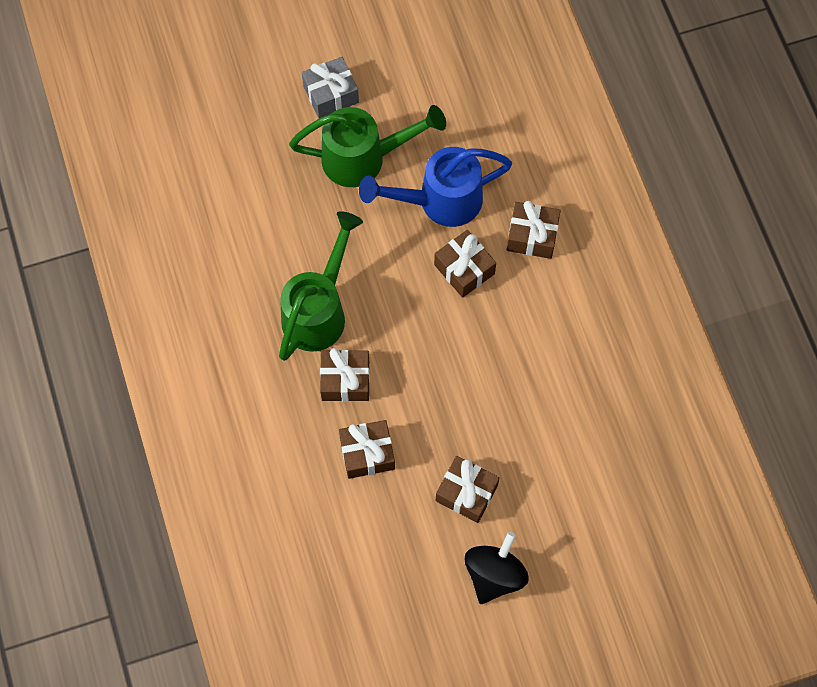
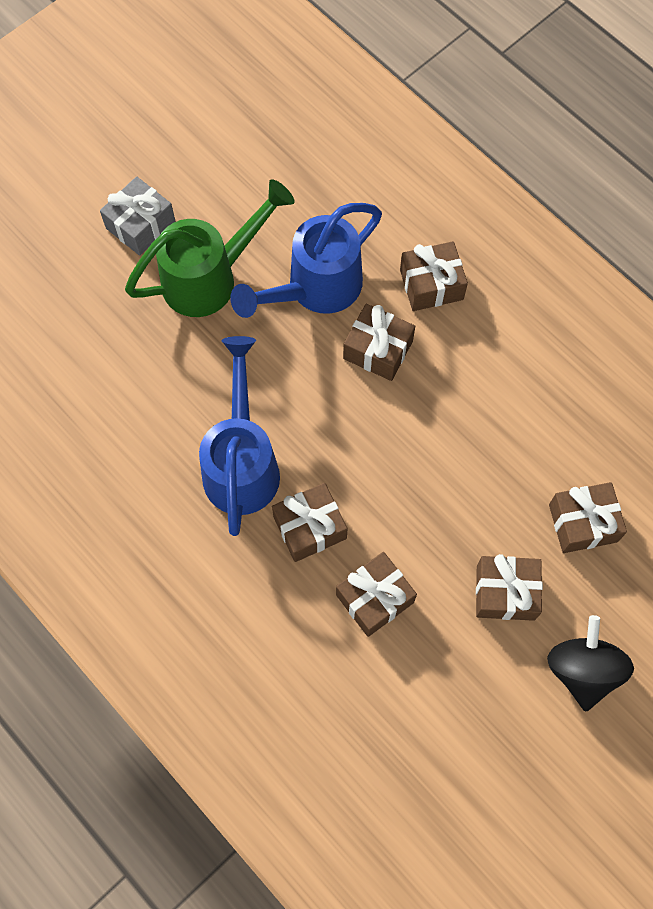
camera: 25 degrees left, 0 degrees up
(319, 310) = (242, 462): green watering can -> blue watering can
(552, 469) = (583, 523): none -> brown gift

